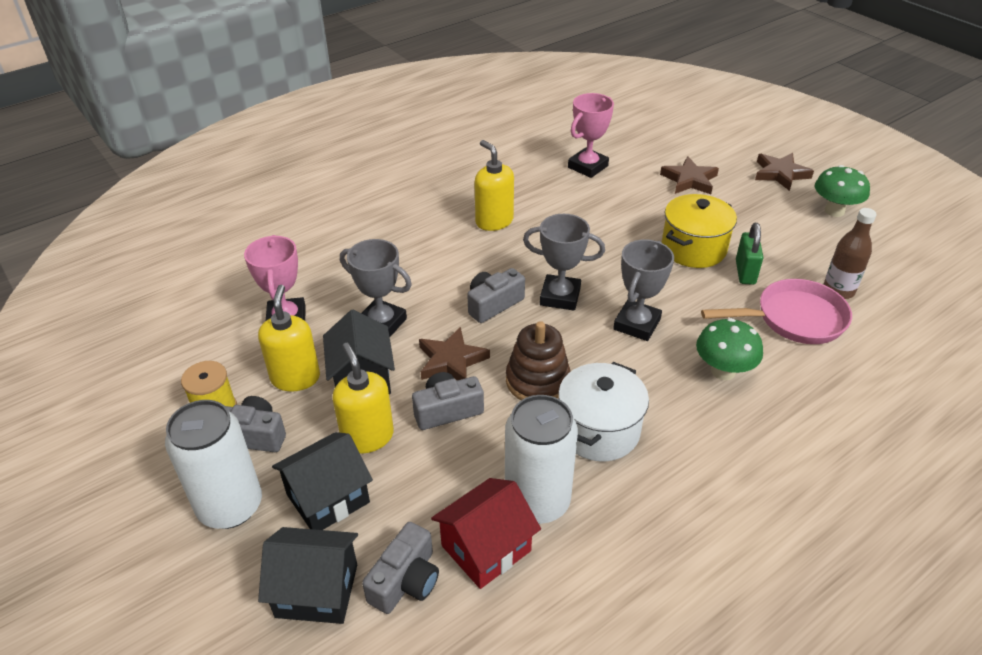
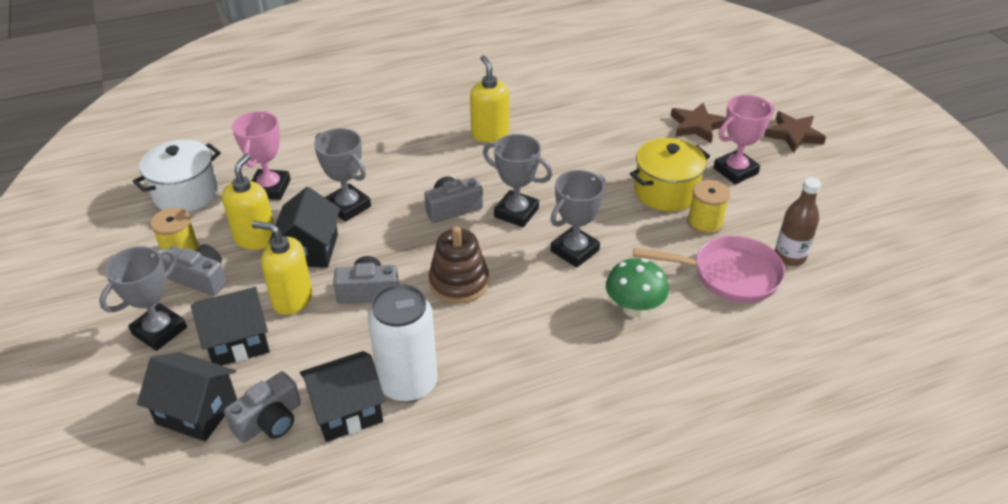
camera: 15 degrees right, 0 degrees up
(230, 506) = (159, 331): white can -> grey trophy
(367, 437) = (292, 299): yellow soap dispenser -> yellow soap dispenser turned 60 degrees counterclockwise
(451, 360) = (392, 250): brown star -> none
(486, 548) = (346, 411): red house -> black house
(588, 167) = (603, 97): pink trophy -> pink trophy (735, 171)
(599, 430) = (492, 336): white pot -> white pot (186, 193)
(745, 272) = (705, 223): green padlock -> yellow spool
(834, 211) = (829, 180): green mushroom -> none

